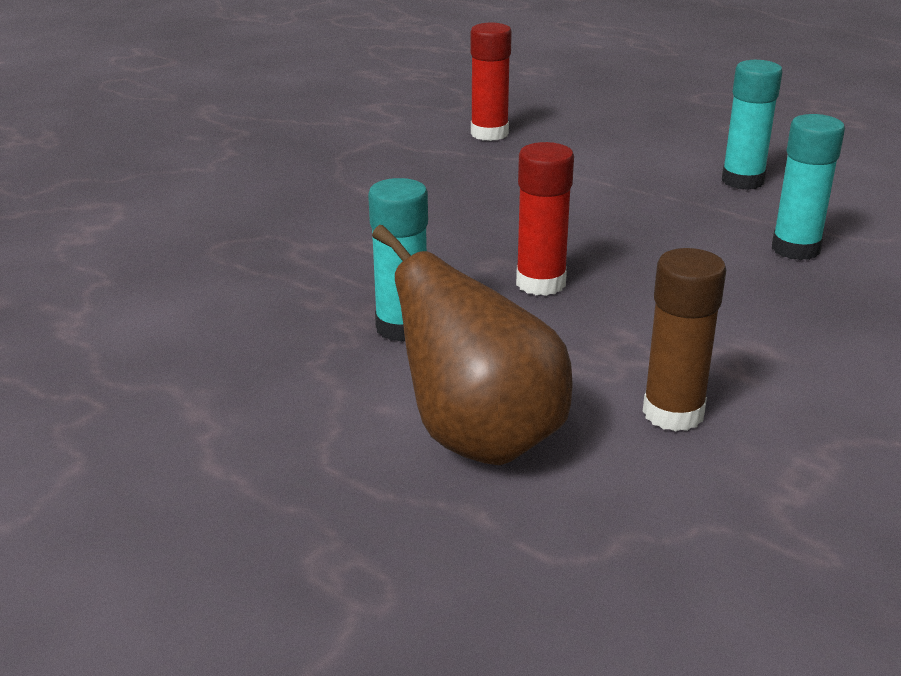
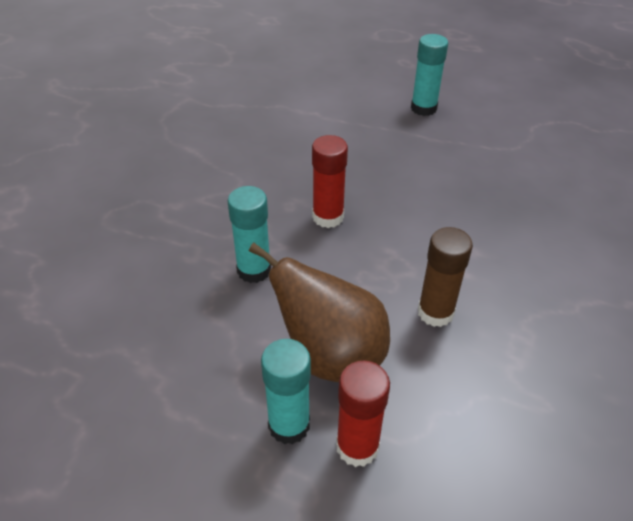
camera: 15 degrees left, 15 degrees up
(489, 134) = (255, 85): red glue stick -> red glue stick (357, 446)
(795, 249) = (469, 163): turquoise glue stick -> turquoise glue stick (289, 425)

